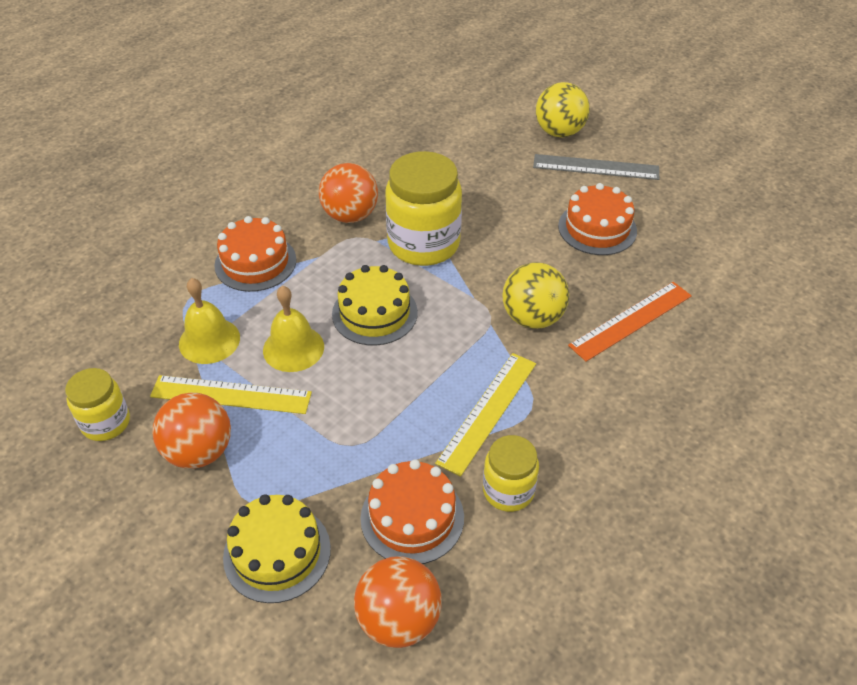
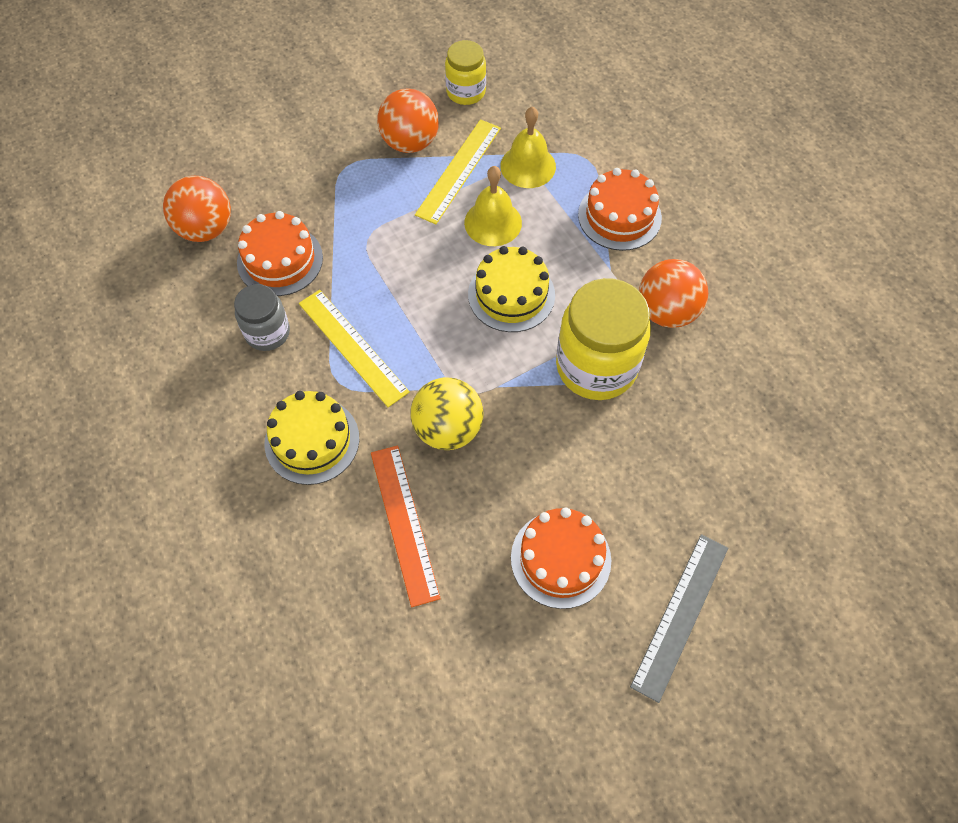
camera: 110 degrees right, 15 degrees up
(277, 552) = (297, 172): yellow cake -> yellow cake (312, 440)
(508, 491) = (267, 333): yellow jar -> grey jar
(559, 132) = (772, 603): yellow ball -> none

